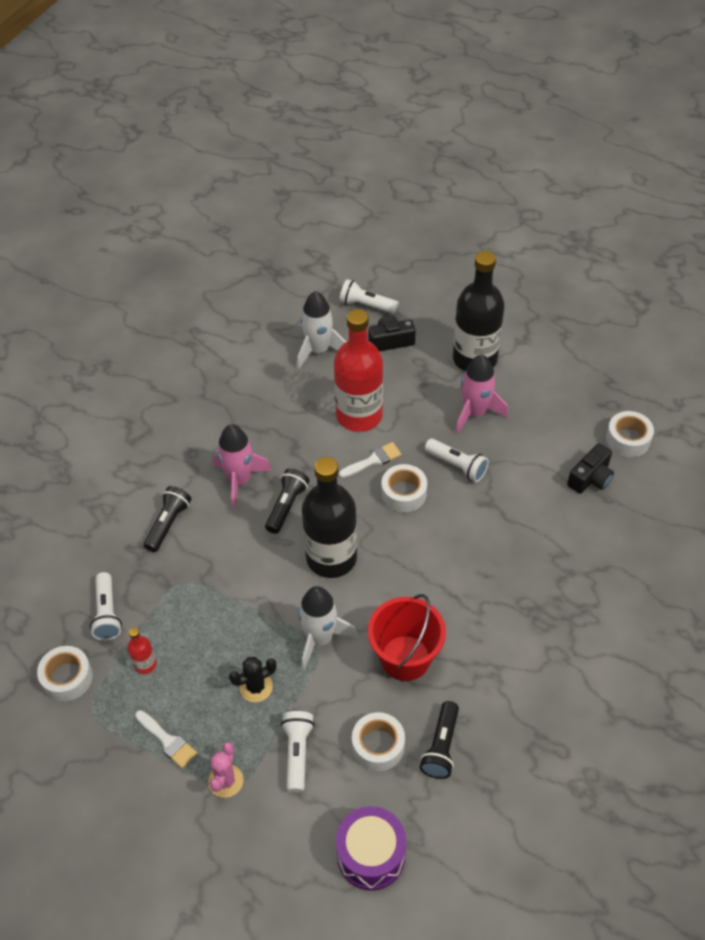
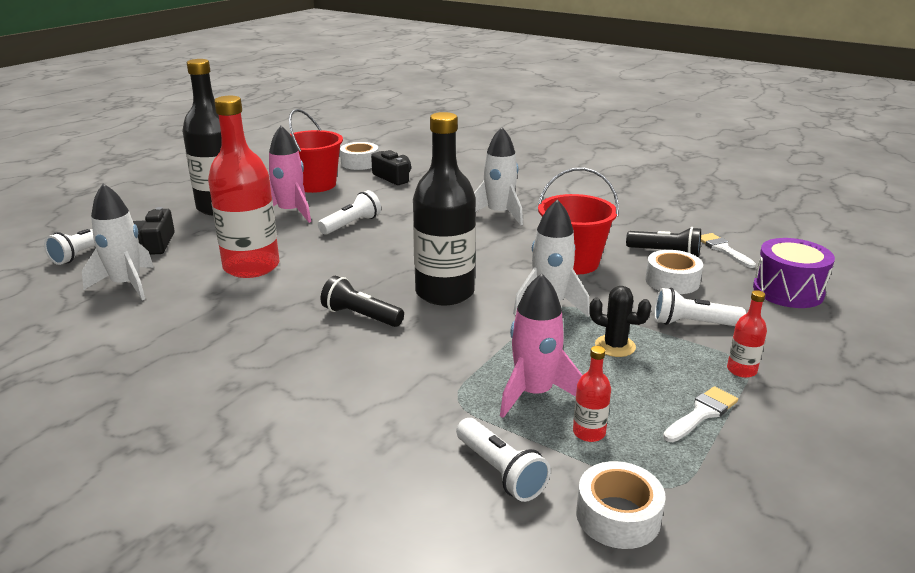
camera: 85 degrees left, 25 degrees down
(107, 613) = (500, 471): white flashlight -> white flashlight turned 60 degrees clockwise
(168, 524) = (352, 409): black flashlight -> none
(226, 781) = (741, 370): pink cactus -> red bottle
(240, 480) = (304, 347): pink rocket -> pink rocket (534, 393)
(256, 687) = (615, 346): black cactus -> black cactus turned 45 degrees counterclockwise
(373, 460) = (321, 263): white brush -> white brush (723, 249)
(404, 493) = (373, 250): white tape -> none
(510, 588) = (499, 214): none -> white rocket
(550, 415) = (315, 185): none -> red bucket

